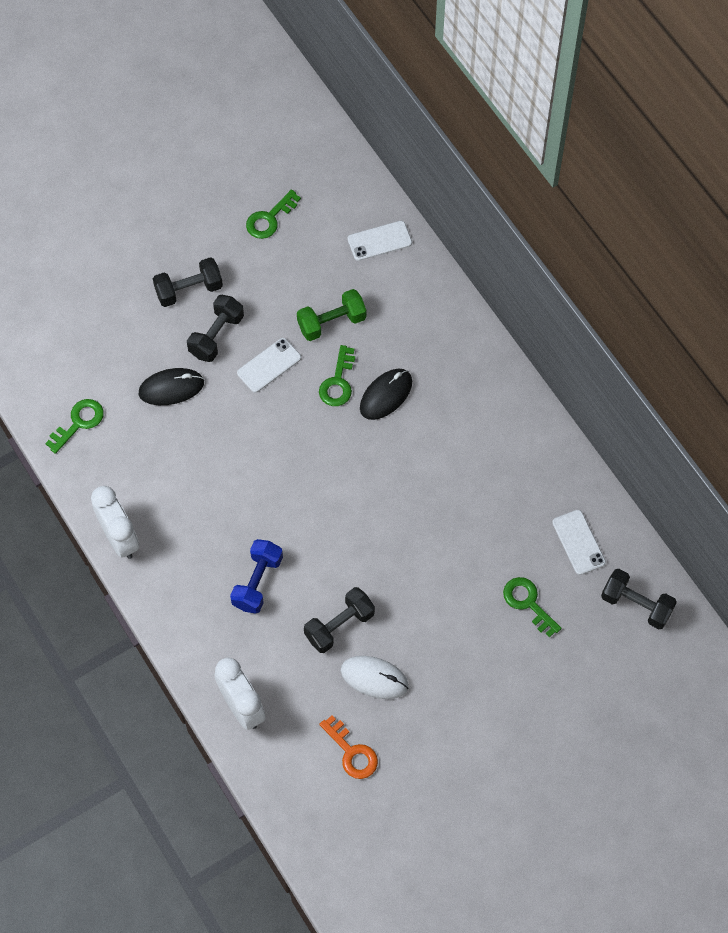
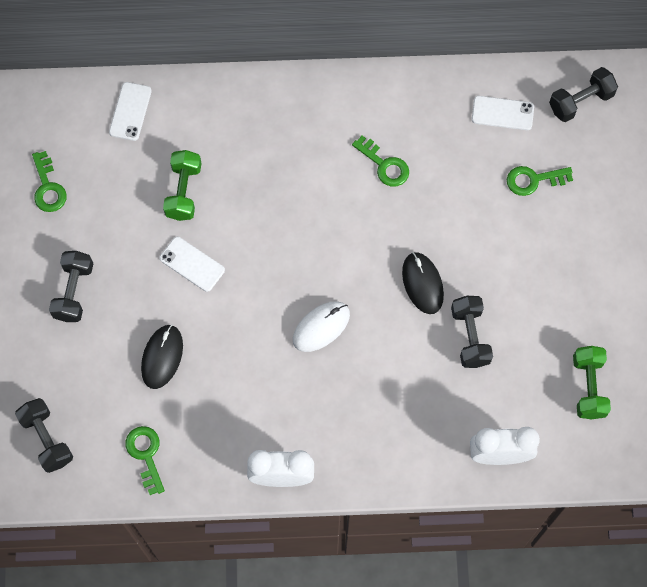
camera: 60 degrees left, 5 degrees up
(216, 336) = (135, 292): black dumbbell -> black dumbbell (47, 439)
(257, 582) = (392, 382): blue dumbbell -> none
(269, 365) = (192, 264): white phone -> white phone turned 45 degrees counterclockwise
(338, 382) = (244, 217): green key -> green key (384, 165)
(352, 752) = (588, 387): orange key -> green dumbbell
(374, 678) = (532, 334): white mouse -> white mouse (321, 327)
(386, 395) = (280, 186): black mouse -> black mouse (422, 284)

